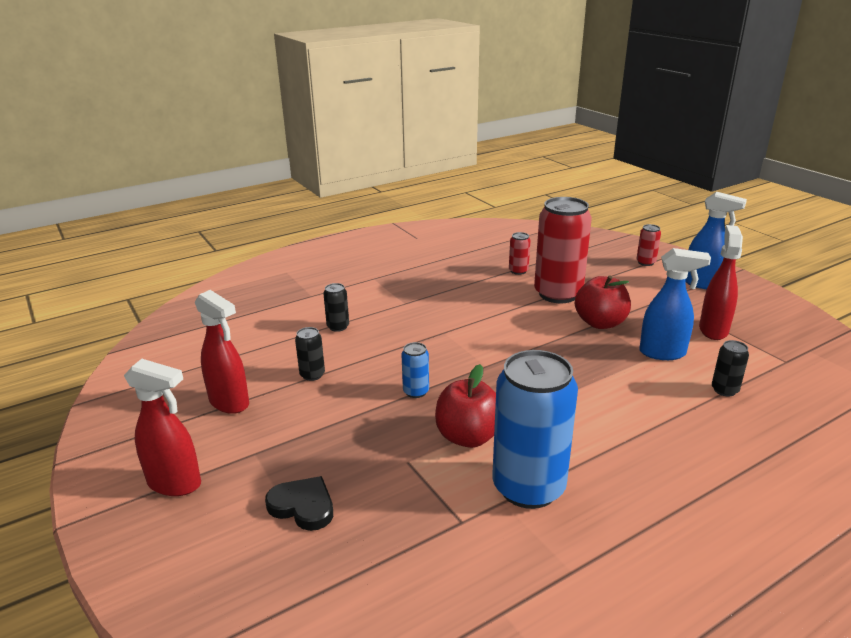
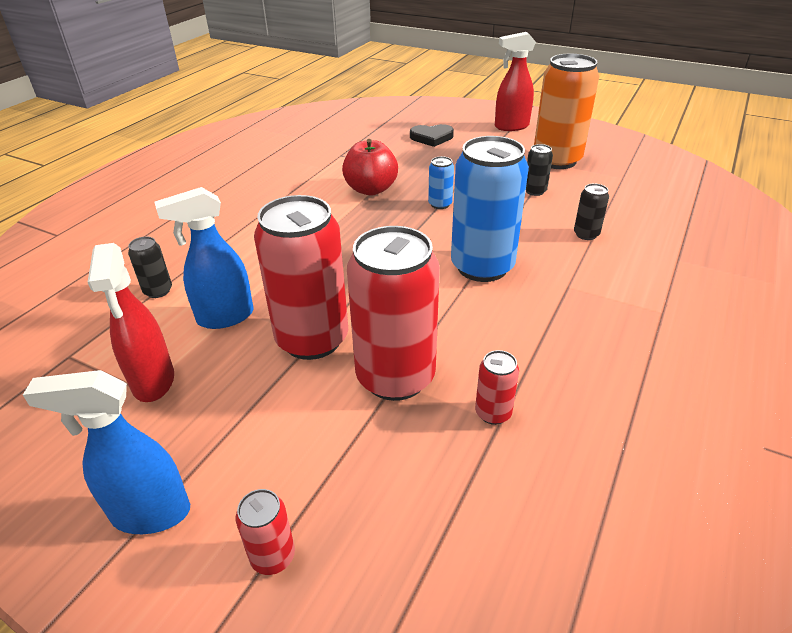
camera: 150 degrees right, 10 degrees up
(229, 403) = (556, 160): red spray bottle -> orange can
(528, 487) = (311, 177): blue can -> blue can (482, 267)
(600, 323) = (312, 339): red apple -> red can

